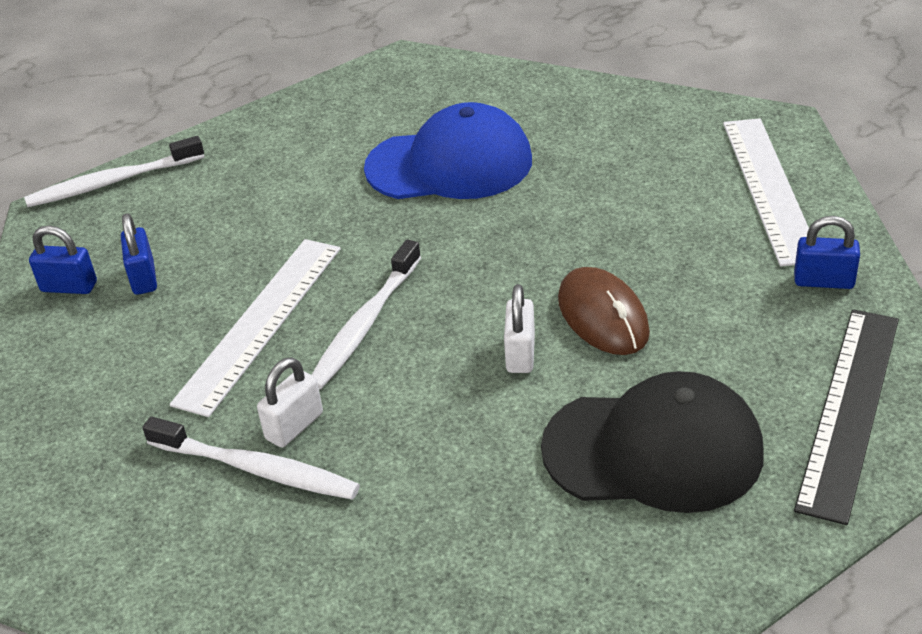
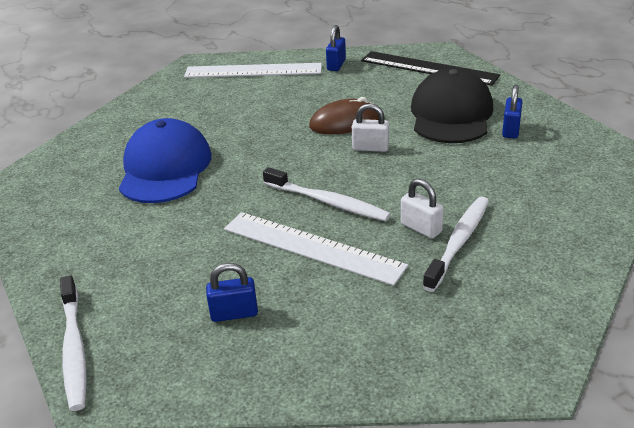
camera: 85 degrees left, 5 degrees down
(69, 287) = (228, 361): blue padlock -> blue padlock (511, 130)

